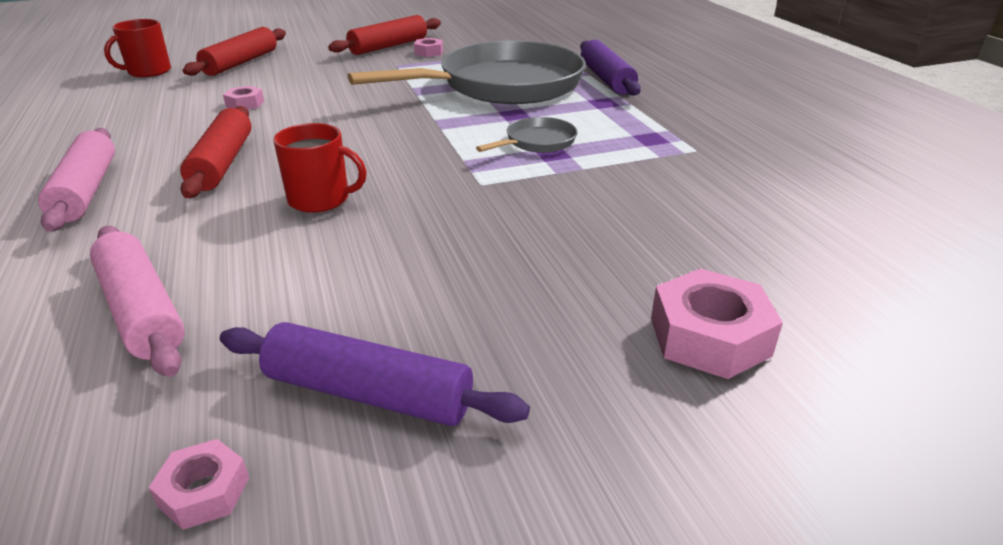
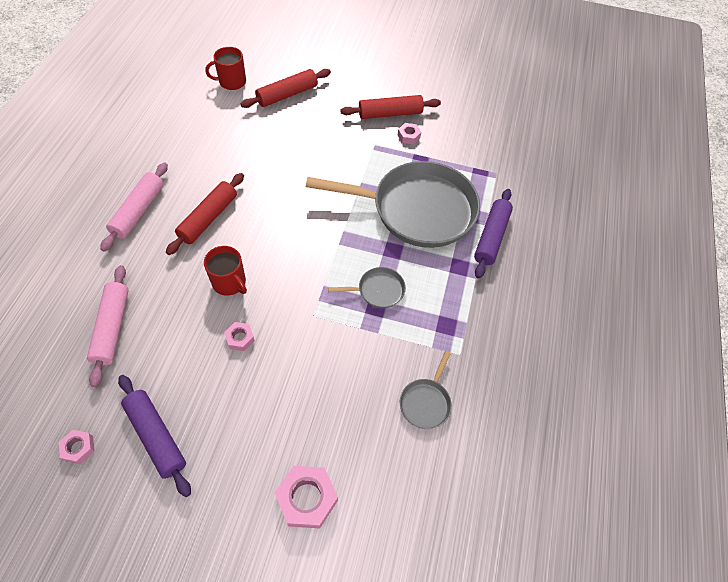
camera: 30 degrees right, 25 degrees up
(245, 104) = (257, 154): pink nut -> pink nut (240, 338)
(718, 193) = (426, 402): none -> grey pan

